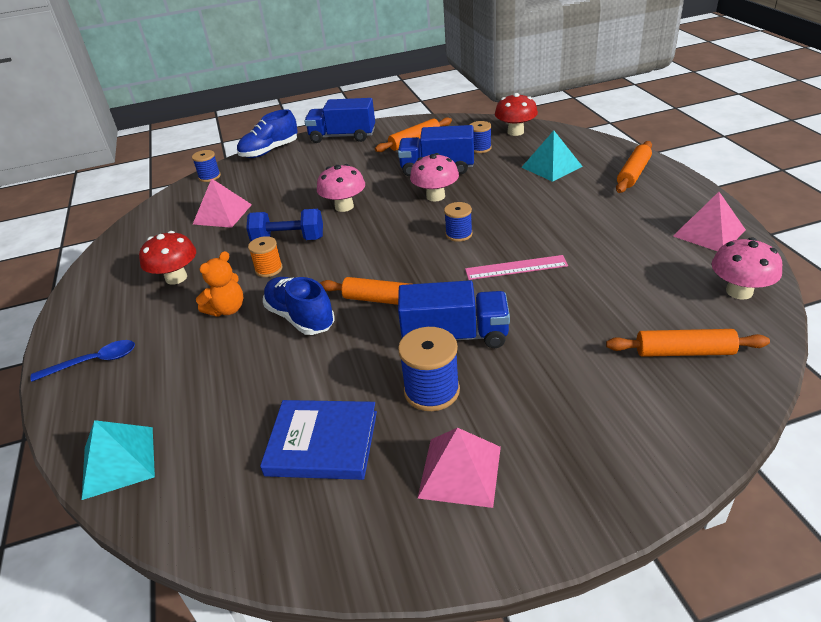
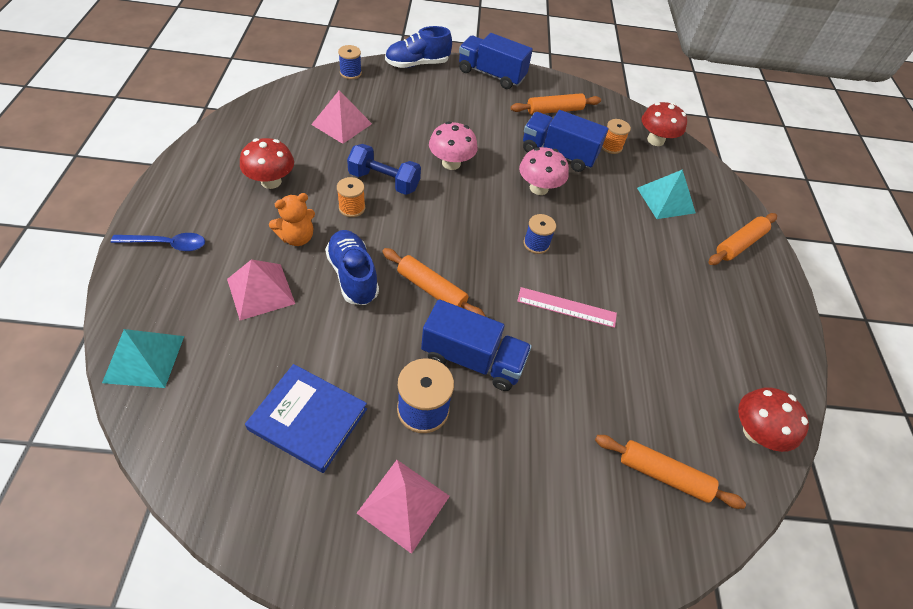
camera: 10 degrees right, 15 degrees up
(480, 148) = (611, 146): blue spool -> orange spool
(709, 232) = (768, 350): pink pyramid -> pink pyramid (261, 291)
(739, 291) = (755, 432): pink mushroom -> red mushroom

